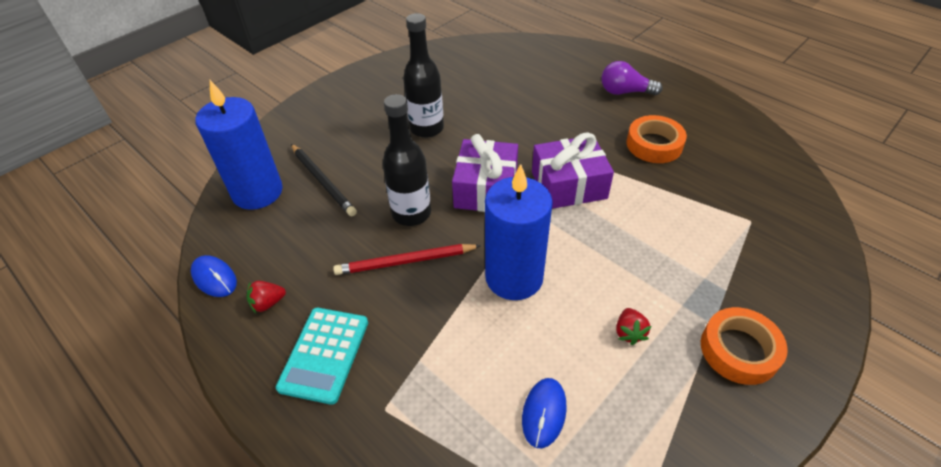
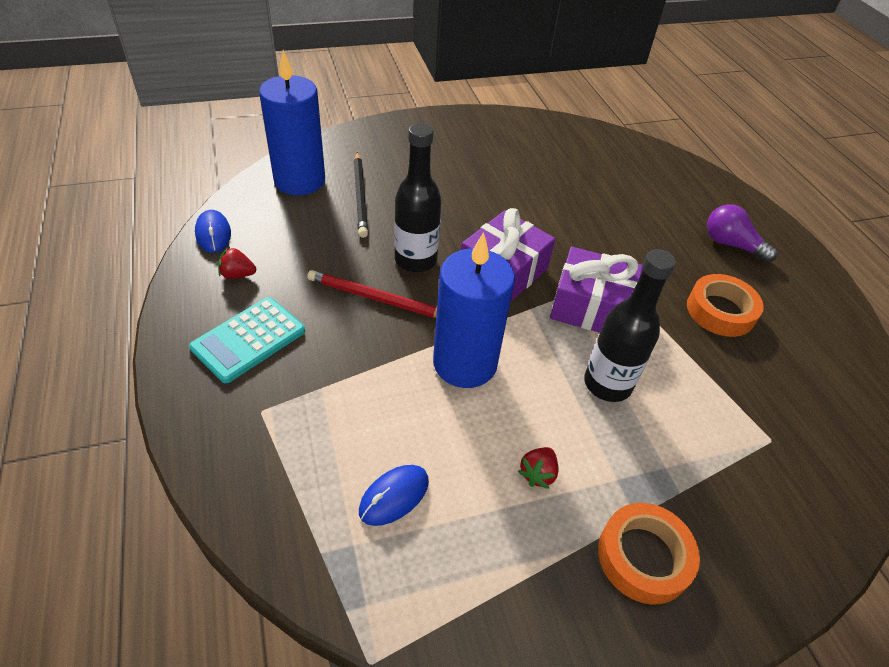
camera: 25 degrees right, 0 degrees up
(426, 128) = (491, 191): black bottle -> black bottle (607, 384)

